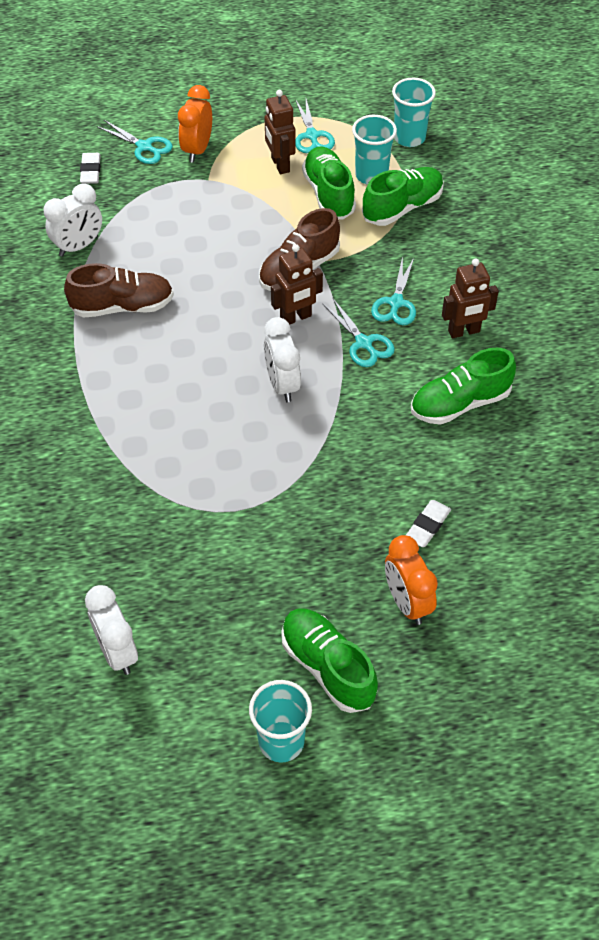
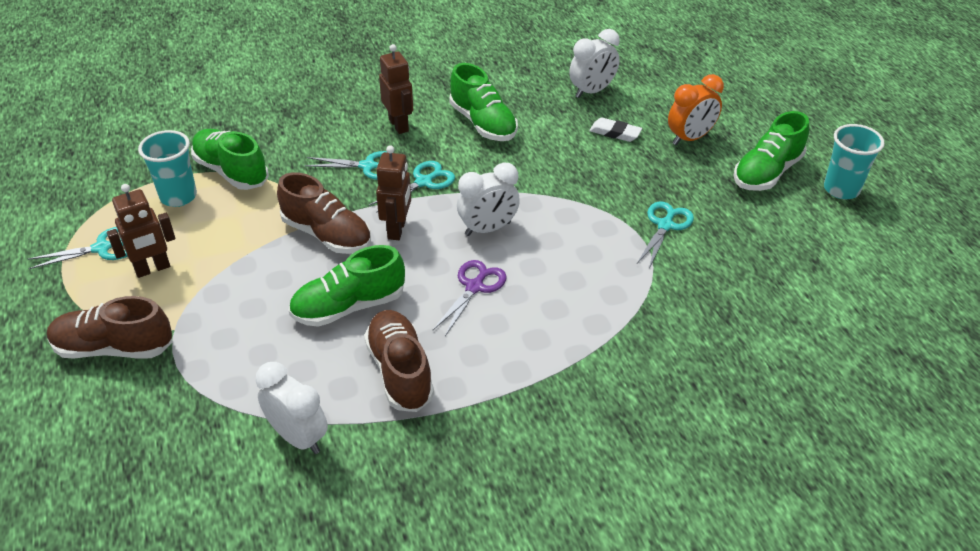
camera: 100 degrees left, 10 degrees down
(90, 171) = (145, 456): white eraser -> none
(117, 652) = (823, 294): white clock -> white clock (592, 91)
(144, 147) = (100, 405): turquoise scissors -> turquoise scissors (665, 225)
(197, 150) = (114, 348): orange clock -> brown shoe
(205, 365) = (475, 287): none -> purple scissors
(296, 318) = (397, 229): brown robot -> brown robot turned 45 degrees clockwise
(328, 194) = (207, 225): green shoe -> green shoe (349, 307)
(409, 138) = (118, 174): turquoise cup -> none

